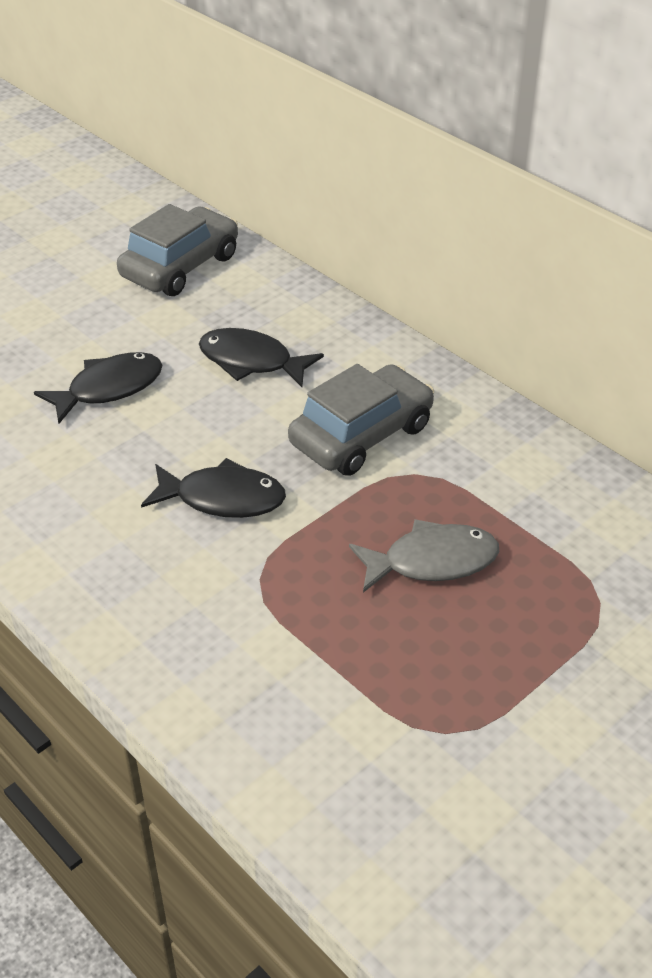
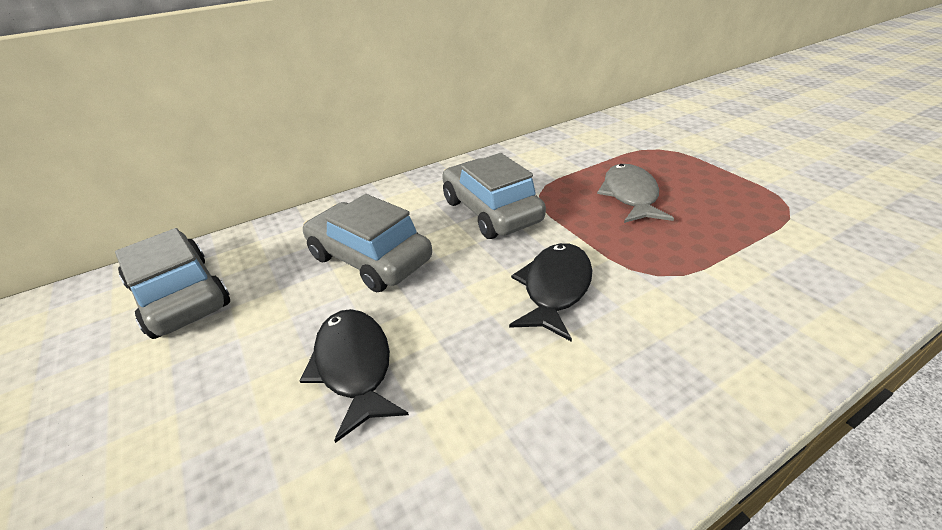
camera: 75 degrees left, 5 degrees down
(251, 361) = (369, 258): black fish -> grey car

